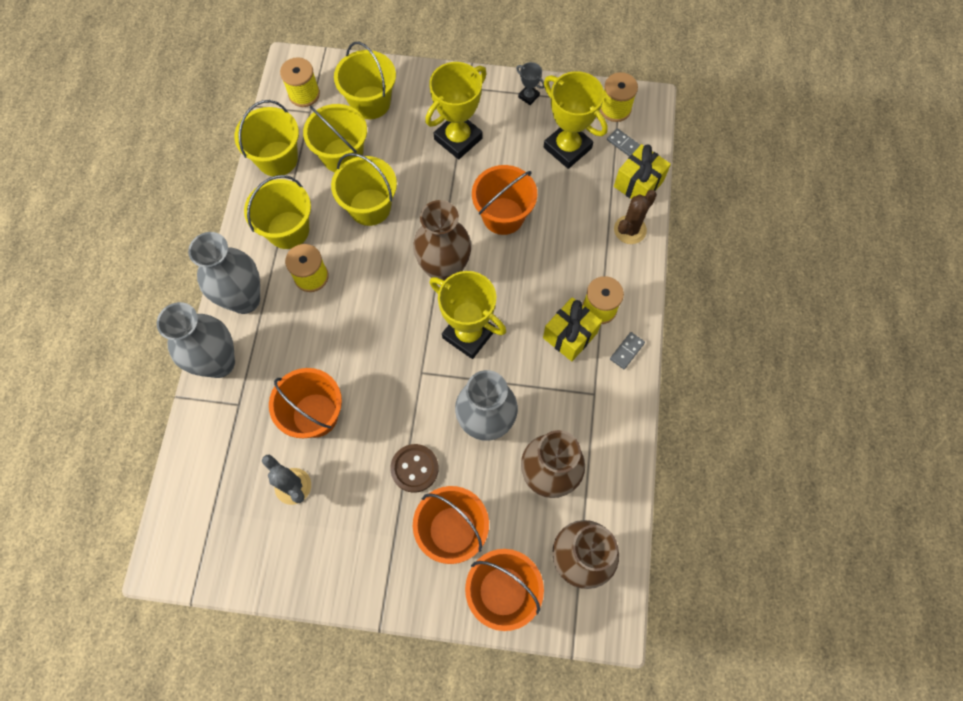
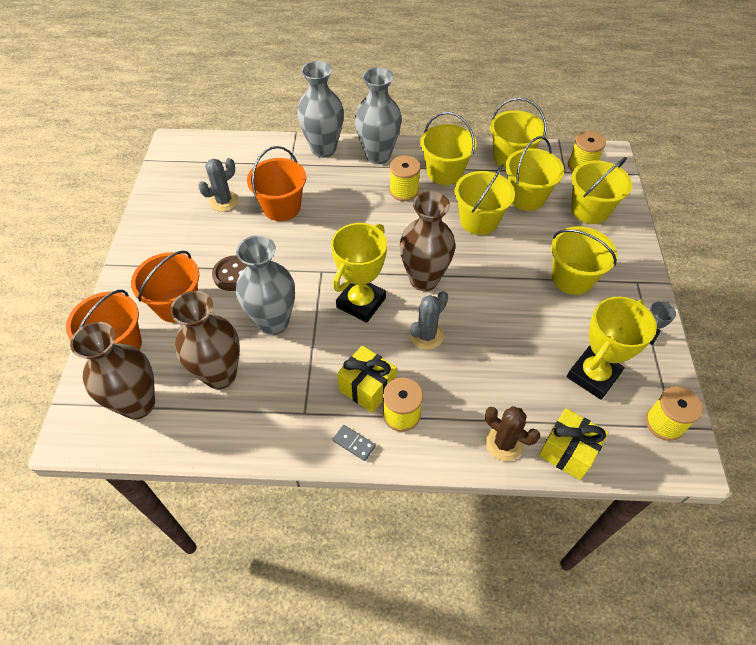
camera: 85 degrees right, 15 degrees down
(458, 139) = (572, 278): yellow trophy -> yellow bucket
(503, 216) = (493, 321): orange bucket -> none
(514, 277) = (426, 335): none -> grey cactus
(624, 144) = (617, 434): grey domino -> none

